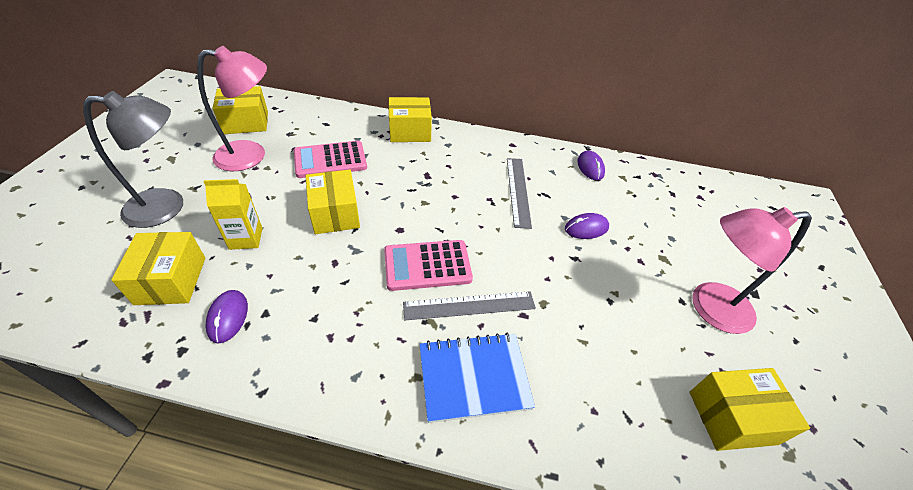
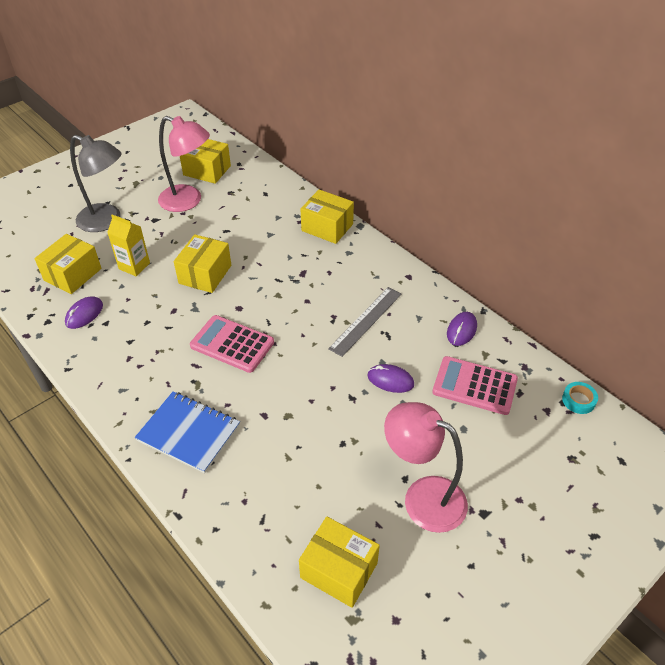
camera: 40 degrees right, 0 degrees up
(330, 160) = (240, 228): pink calculator -> pink calculator (474, 386)
(469, 306) = (233, 387): grey ruler -> none
(708, 181) = (578, 400): none -> turquoise tape

